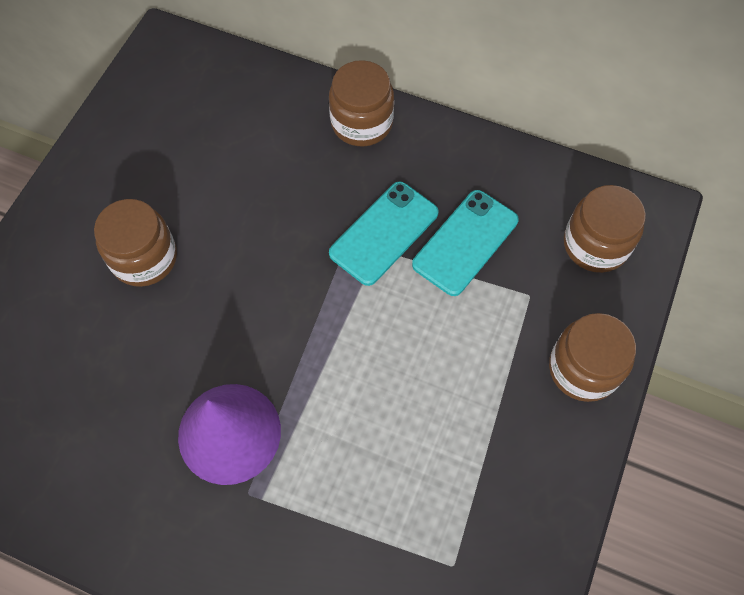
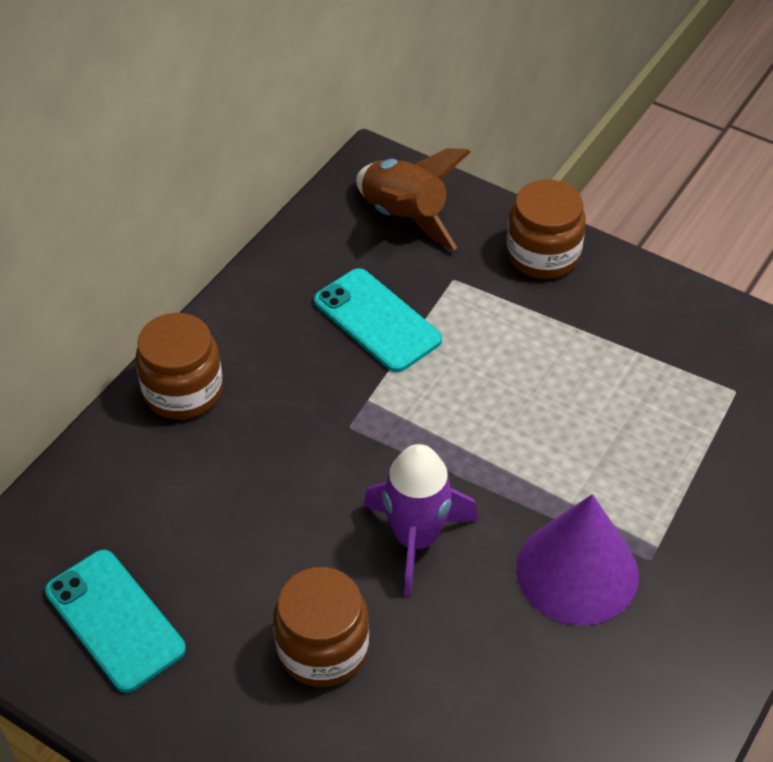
camera: 80 degrees left, 15 degrees down
(246, 306) = (416, 538): none -> purple rocket
(384, 233) = (347, 391): turquoise phone -> turquoise phone (114, 620)
(595, 244) = (404, 216): brown jar -> brown rocket

